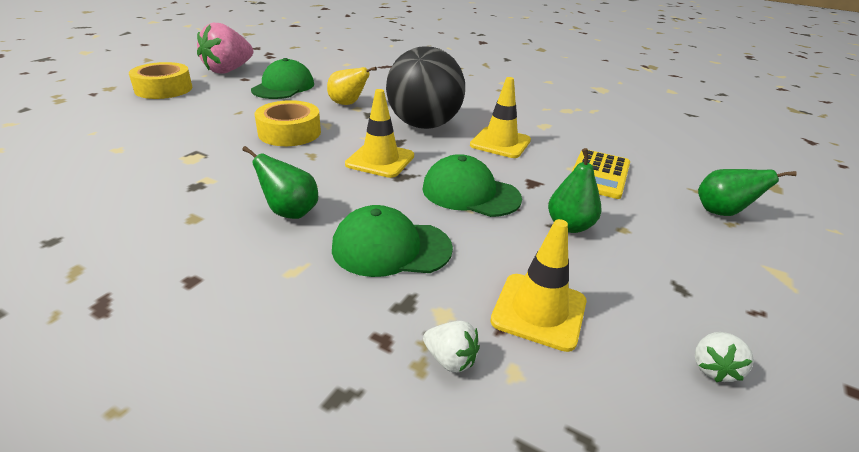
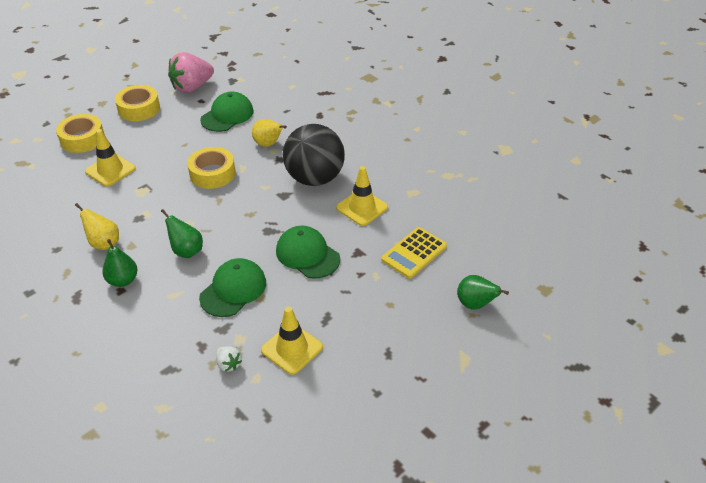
camera: 20 degrees right, 10 degrees up
(85, 118) = (82, 139): none -> yellow tape
(143, 222) = (104, 243): none -> yellow pear
(380, 160) = (263, 213): yellow traffic cone -> yellow traffic cone (110, 170)
(391, 248) = (233, 290): green cap -> green cap turned 105 degrees clockwise
(569, 226) = (355, 295): green pear -> green pear (123, 280)
(713, 368) = (360, 401): white strawberry -> none

